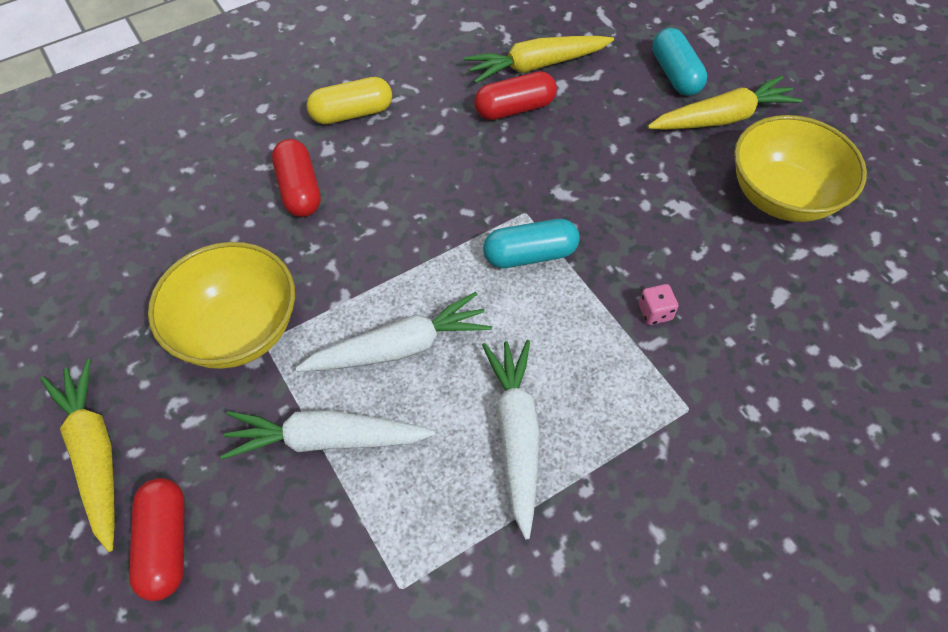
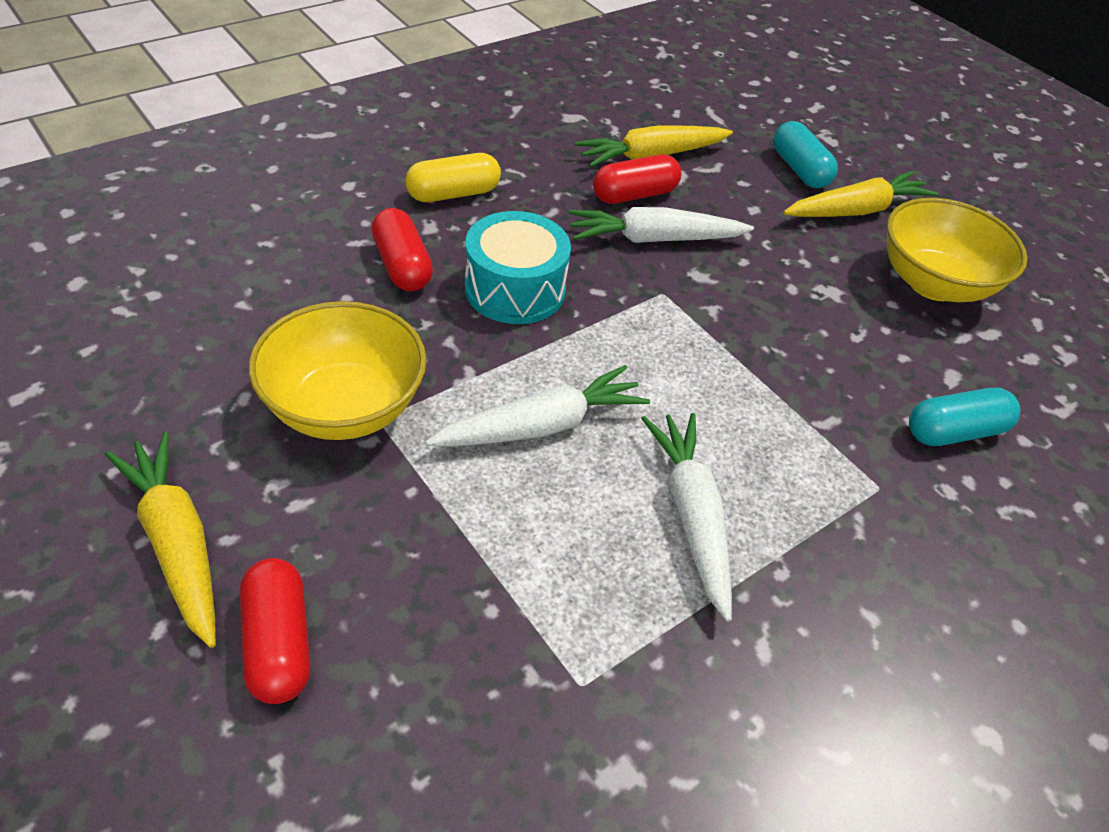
camera: 10 degrees left, 10 degrees down
(327, 440) = (468, 523): white carrot -> white carrot (655, 239)
(394, 211) = (515, 289): none -> turquoise drum
(530, 255) = (675, 334): turquoise capsule -> turquoise capsule (954, 432)
(655, 312) = (823, 392): pink dice -> none

